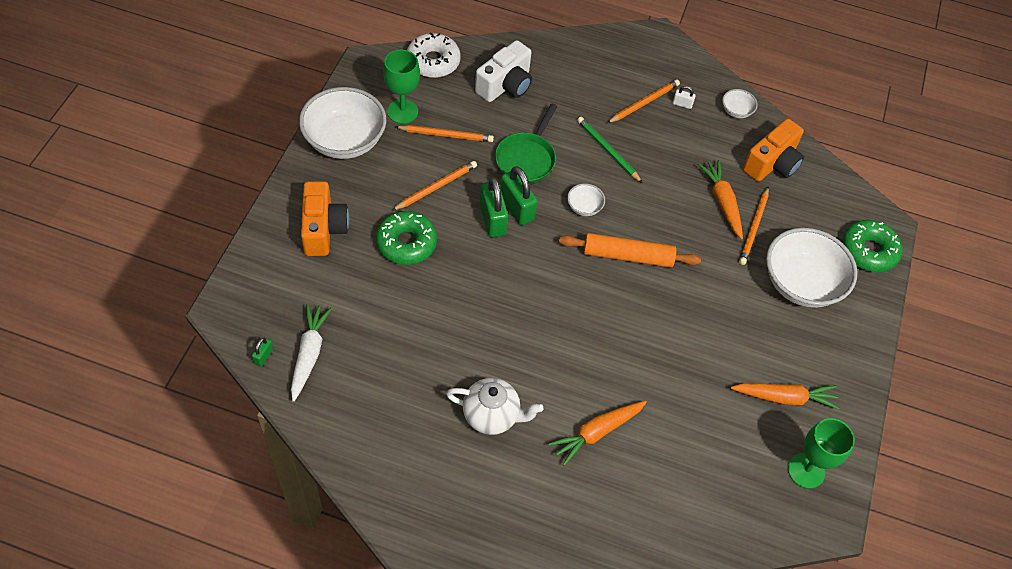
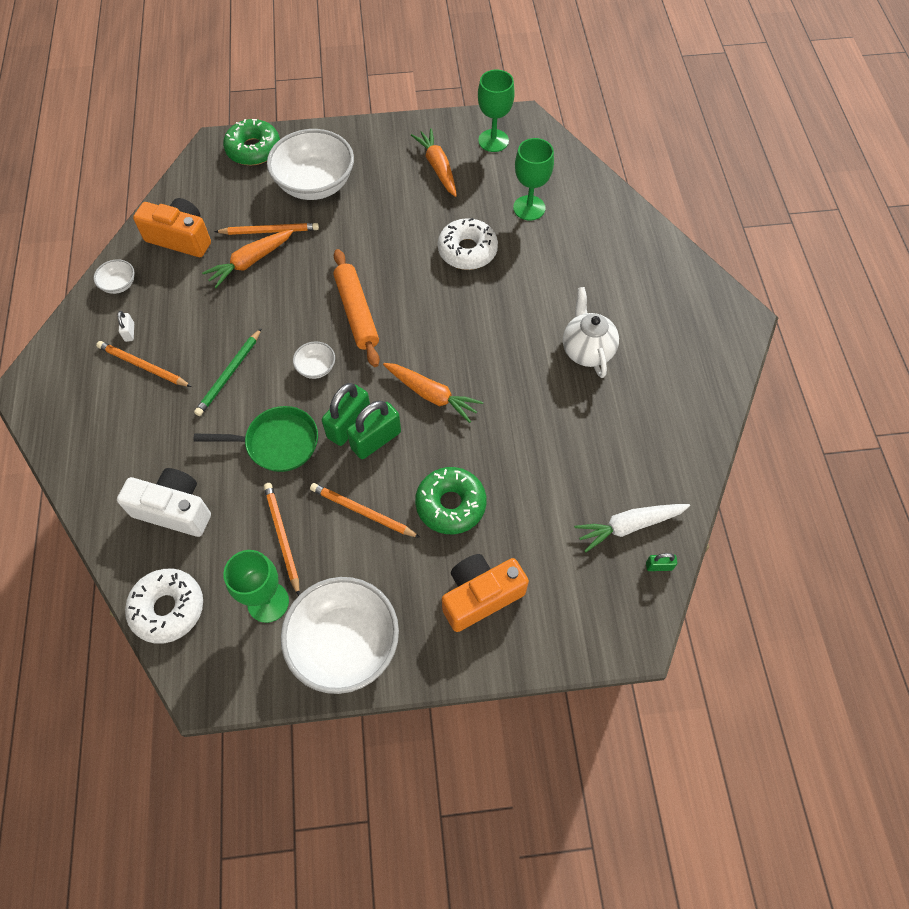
camera: 110 degrees left, 5 degrees up
(596, 433) = (551, 273): orange carrot -> orange carrot (432, 395)
(659, 373) = (467, 251): none -> white donut
(692, 456) = (529, 208): none -> green goblet

